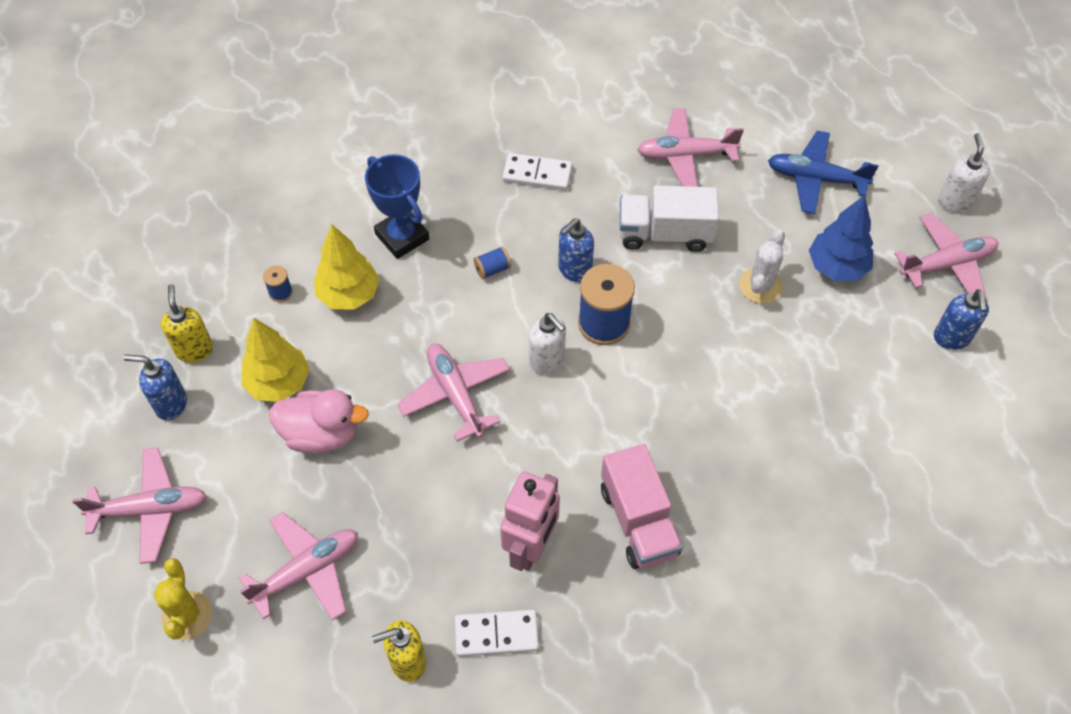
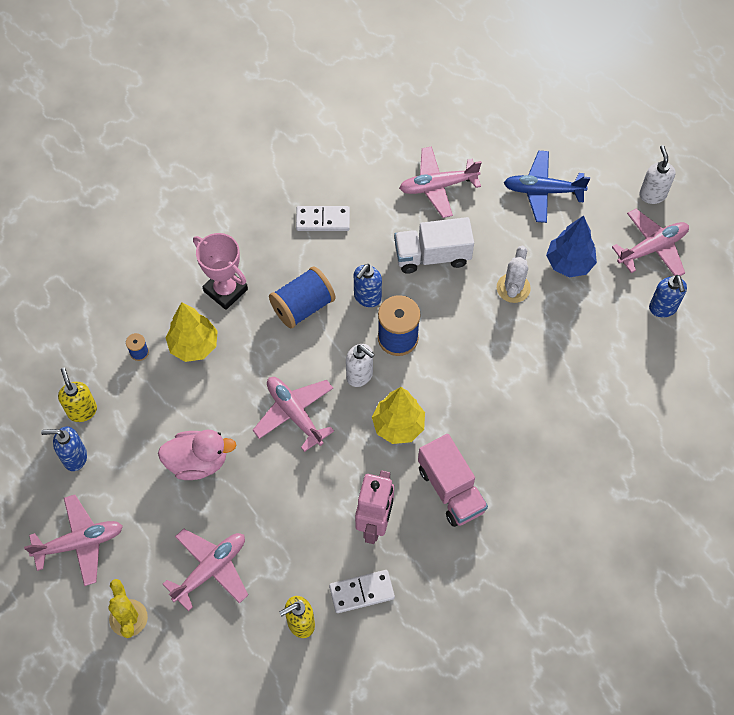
camera: 10 degrees left, 5 degrees up
(278, 383) = (155, 426): yellow tree -> yellow tree (398, 425)
(402, 236) = (225, 290): blue trophy -> pink trophy
(492, 269) = (303, 306): blue spool -> blue spool, size x2.16

